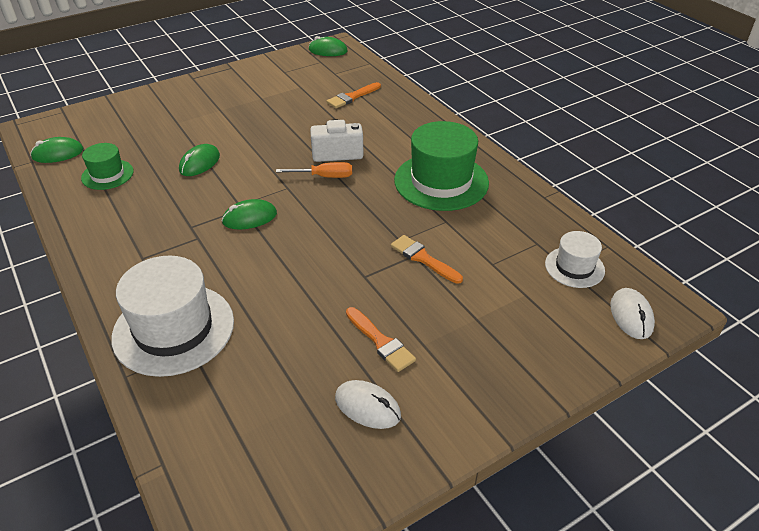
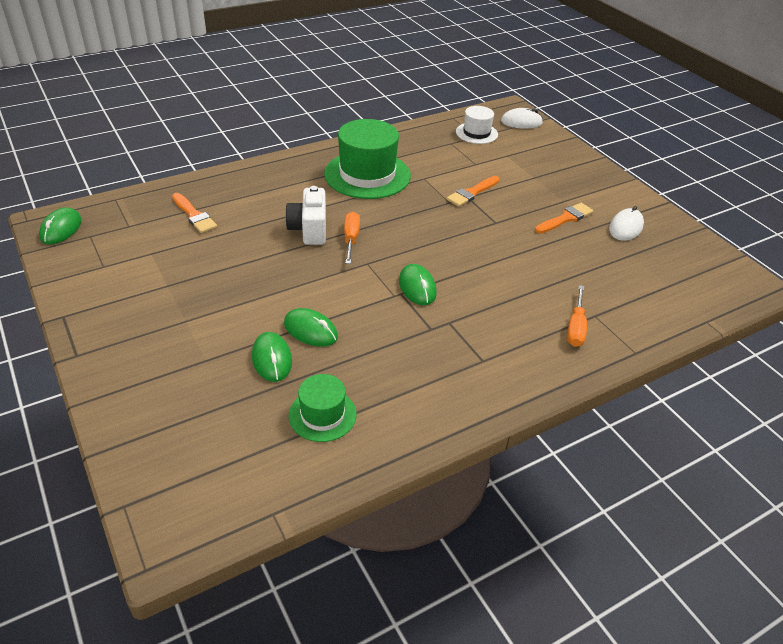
camera: 90 degrees left, 0 degrees up
(58, 154) = (258, 483): green mouse -> green mouse (272, 359)
(173, 329) = (576, 327): white hat -> orange screwdriver

